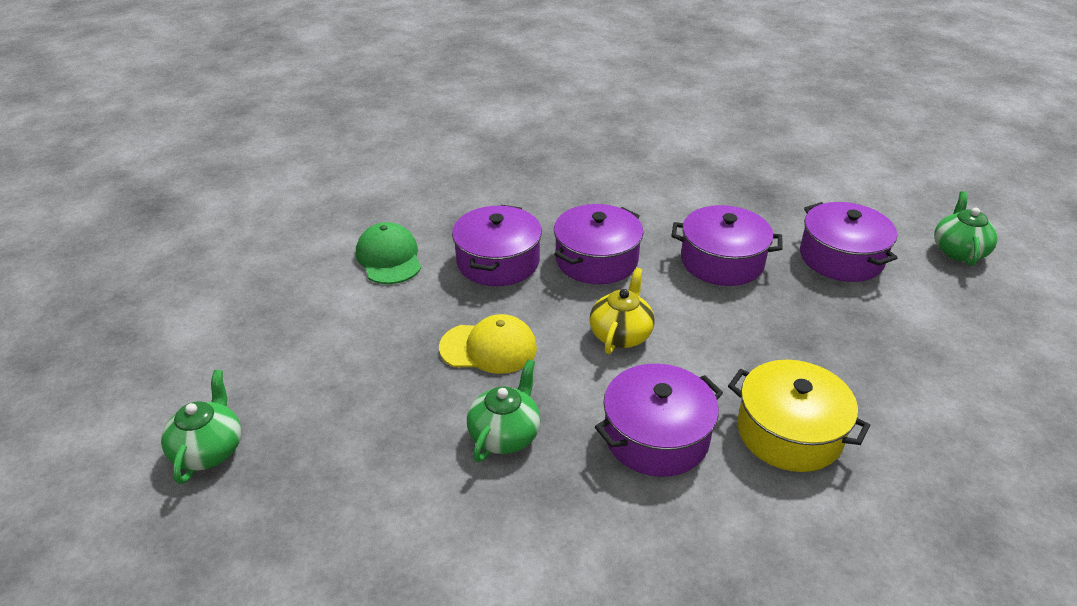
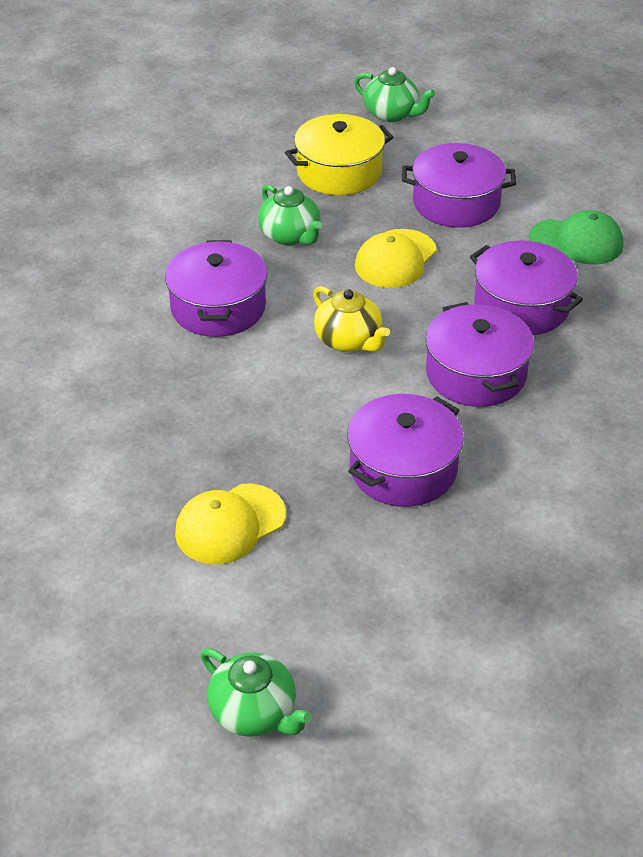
camera: 120 degrees right, 5 degrees up
(789, 432) = (152, 381): yellow pot -> yellow pot (339, 172)
(841, 257) = (332, 578): purple pot -> purple pot (456, 203)
(861, 317) = (230, 524): none -> yellow cap

